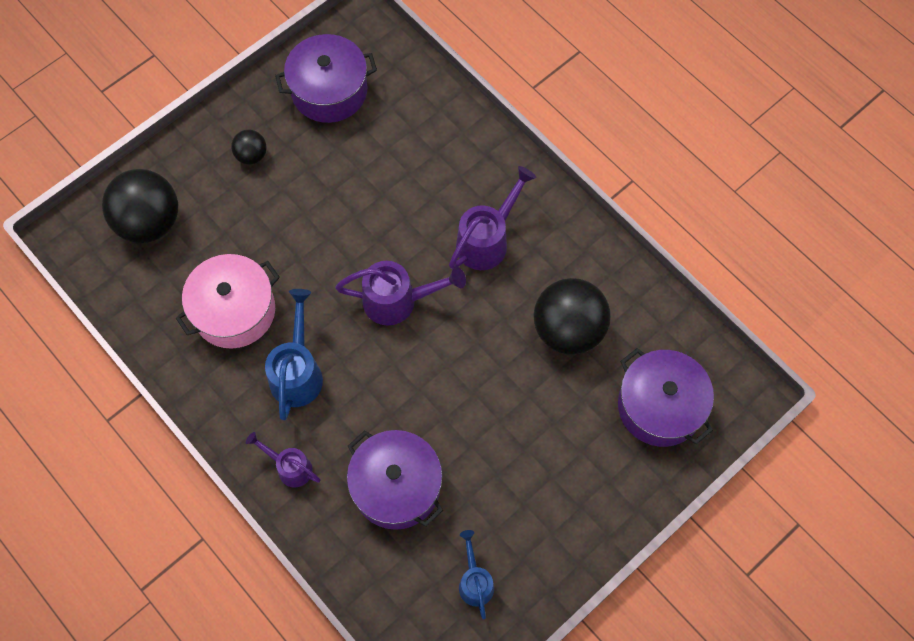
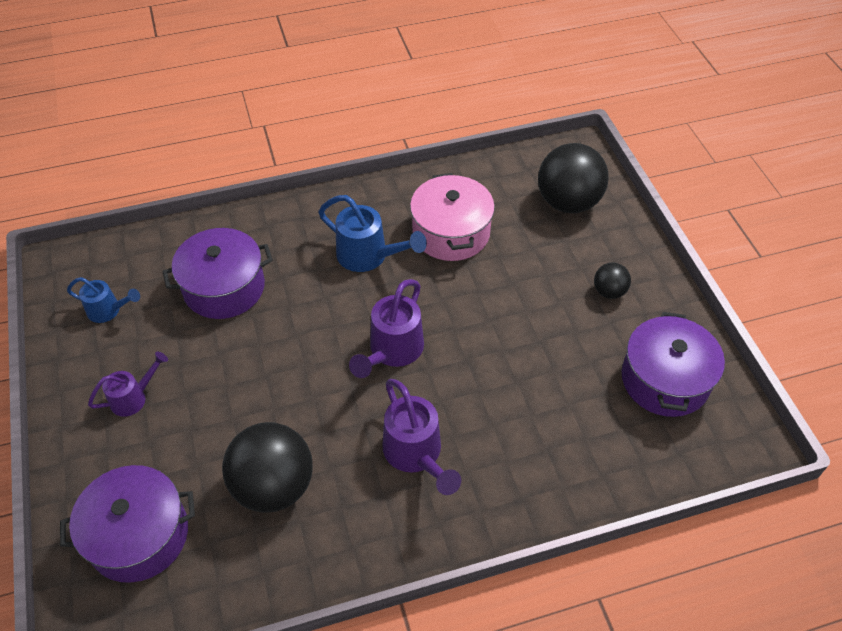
camera: 115 degrees right, 15 degrees down
(290, 467) = (290, 226): purple watering can -> purple watering can (133, 398)

